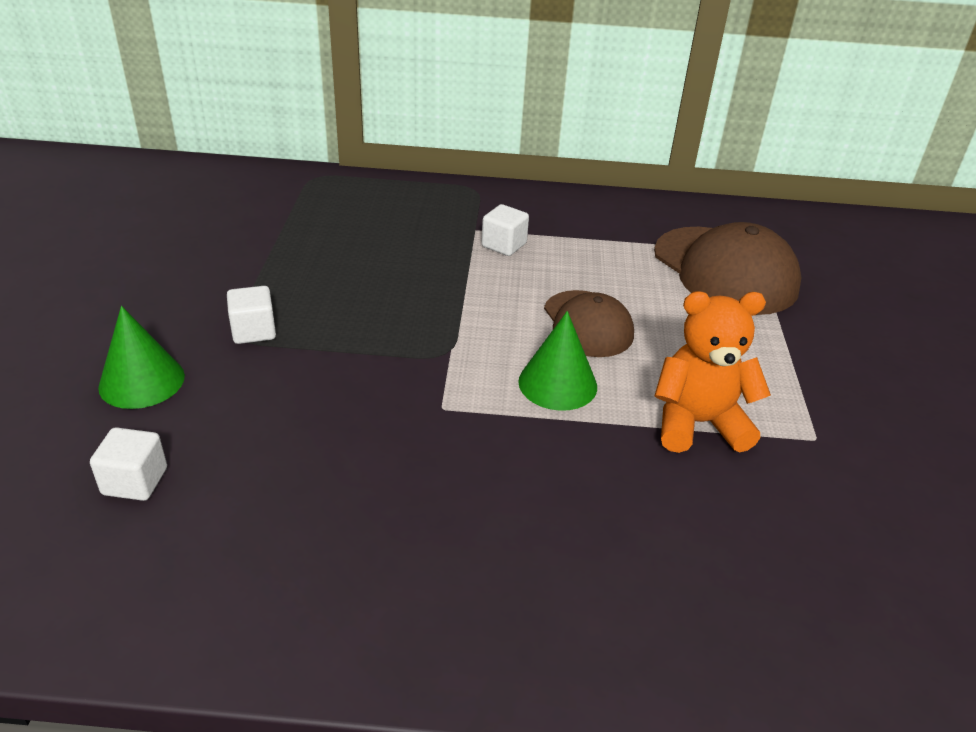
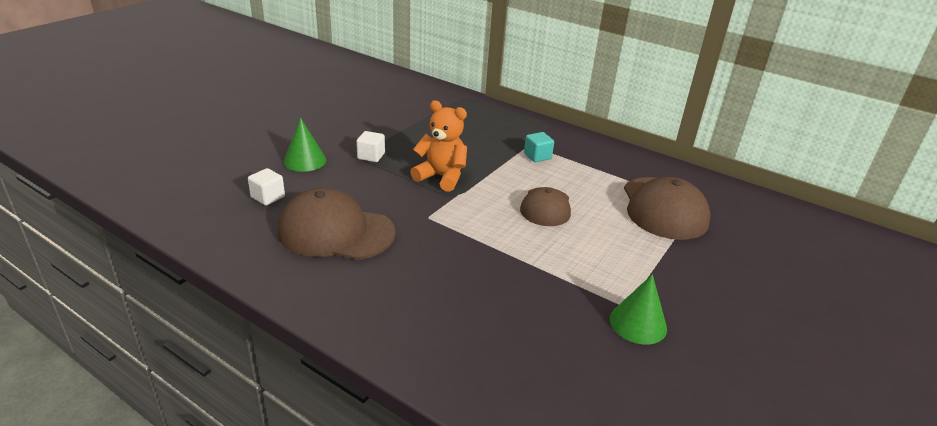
camera: 30 degrees right, 5 degrees down
(320, 498) = (336, 232): none -> brown cap
(504, 245) = (537, 156): white cube -> turquoise cube
(557, 383) = (499, 227): green cone -> green cone (638, 323)
(698, 423) = (559, 272): orange teddy bear -> orange teddy bear (441, 177)

